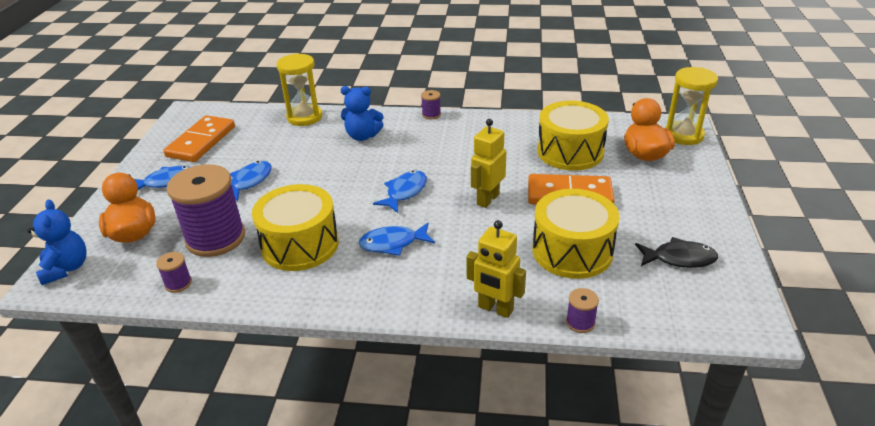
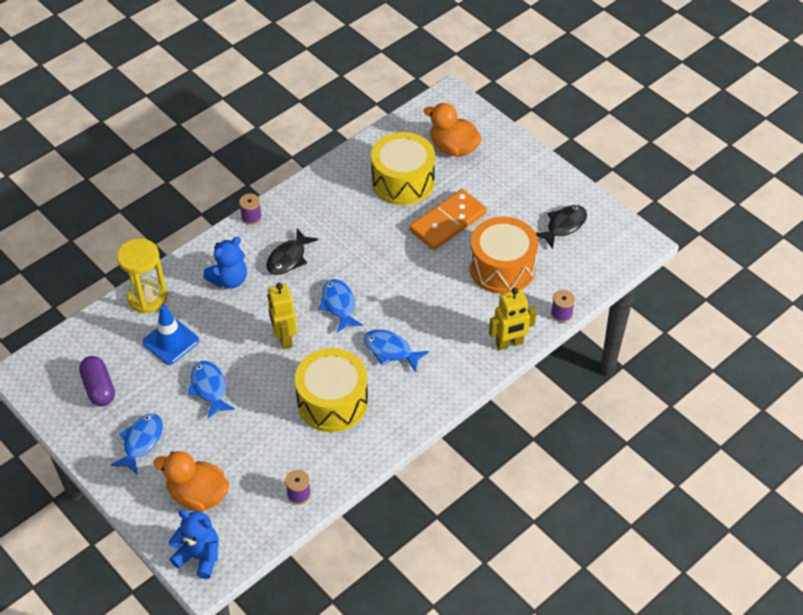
camera: 50 degrees left, 15 degrees up
(201, 141) = (99, 388): orange domino -> purple capsule
(215, 238) = (266, 447): purple spool -> none
(275, 145) = (170, 341): none -> blue traffic cone
(393, 243) = (390, 350): blue fish -> blue fish turned 90 degrees clockwise
(417, 147) = (288, 258): none -> black fish
(487, 199) = (402, 267): yellow robot -> yellow robot (284, 338)
(572, 251) = (502, 268): yellow drum -> orange drum
(683, 135) = (458, 109): yellow hourglass -> none

